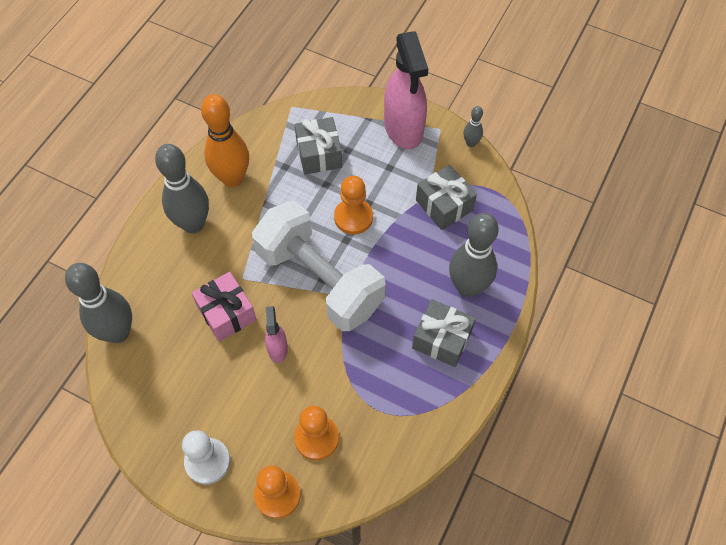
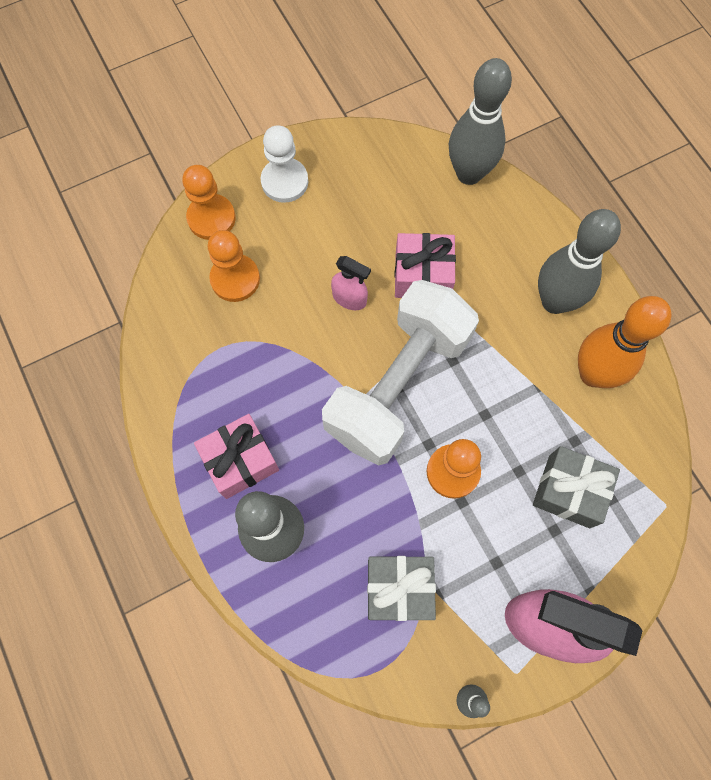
camera: 125 degrees right, 10 degrees up
(319, 280) = (397, 384): white dumbbell -> white dumbbell turned 45 degrees counterclockwise
(442, 339) = (240, 461): grey gift -> pink gift

